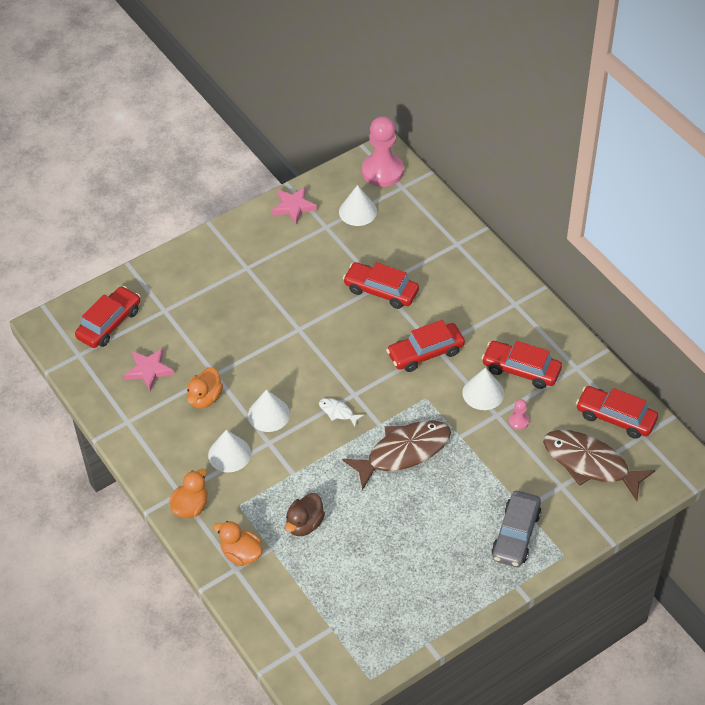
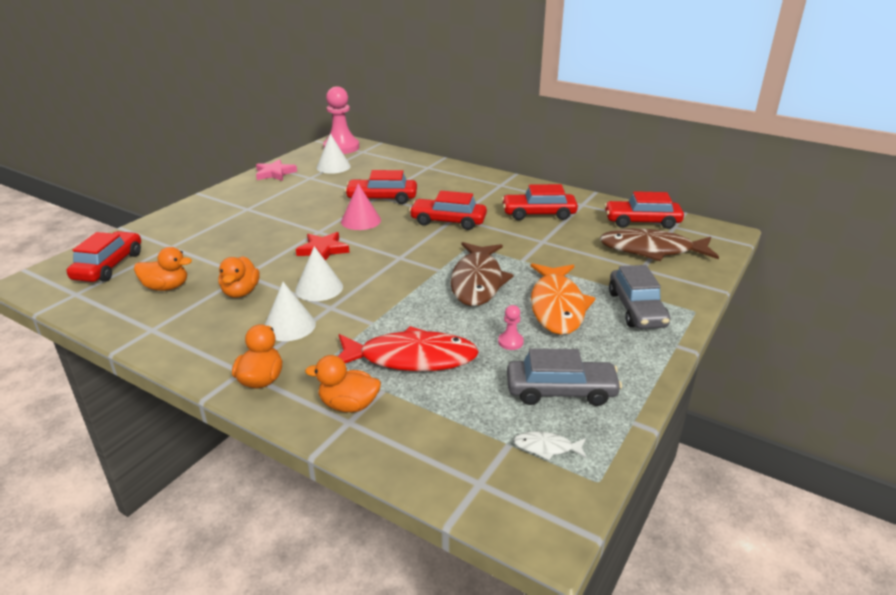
camera: 25 degrees left, 20 degrees down
(149, 370) = (166, 287): pink star -> orange duck
(292, 360) = (323, 250): none -> red star
(304, 524) = (411, 358): brown duck -> red fish
(338, 412) = (391, 271): white fish -> white fish (546, 447)
(344, 324) = (361, 221): none -> pink cone
(395, 597) = (561, 391): none -> grey car
(403, 452) = (477, 282): brown fish -> brown fish turned 150 degrees clockwise
(425, 353) = (448, 221): red car -> red car turned 60 degrees clockwise
(451, 507) = (557, 306): none -> orange fish
(483, 393) = (519, 232): white cone -> none
(518, 421) = (565, 240): pink pawn -> pink pawn (510, 342)

